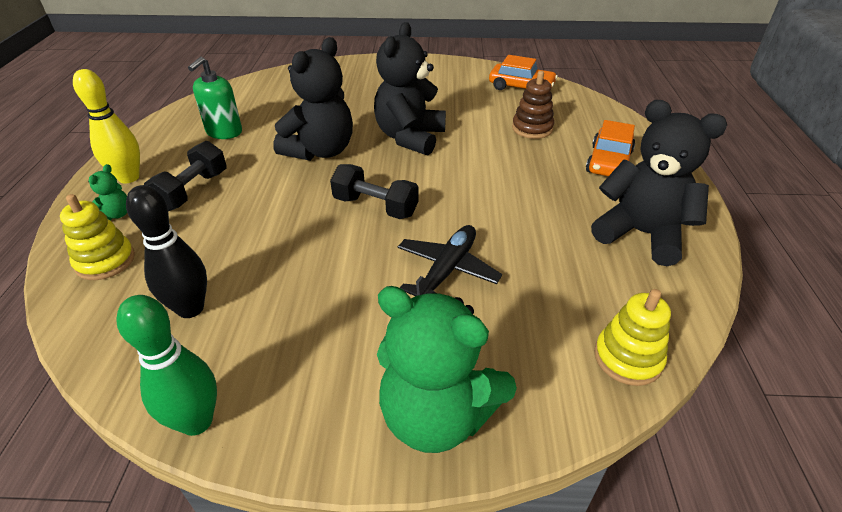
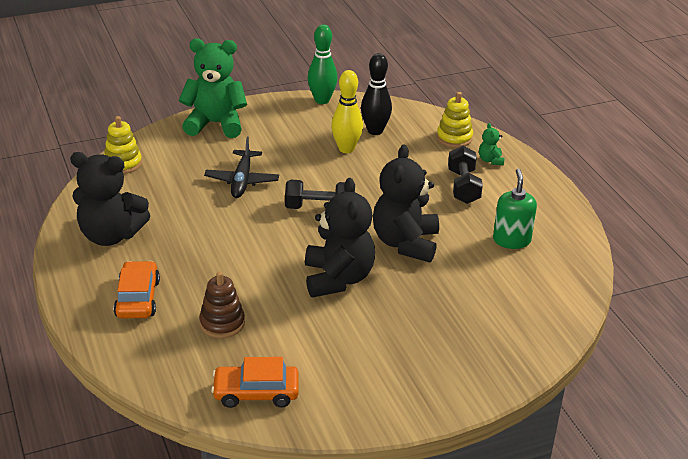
camera: 155 degrees right, 5 degrees down
(129, 178) = (524, 184): yellow bowling pin -> yellow bowling pin (346, 149)

